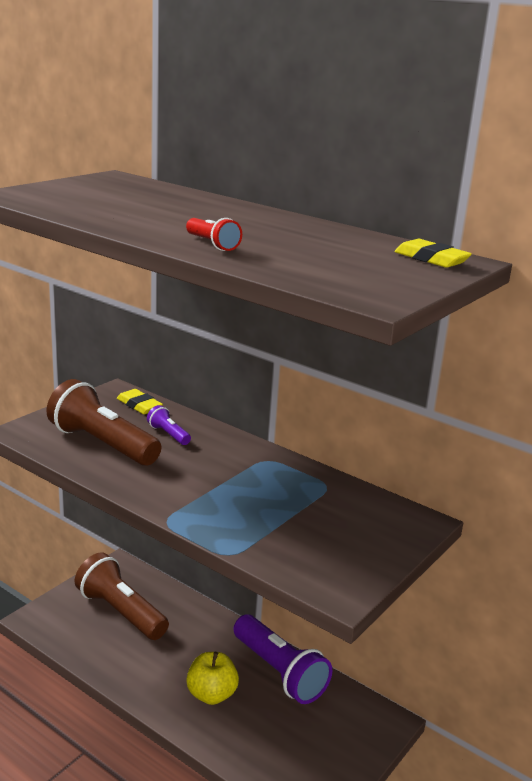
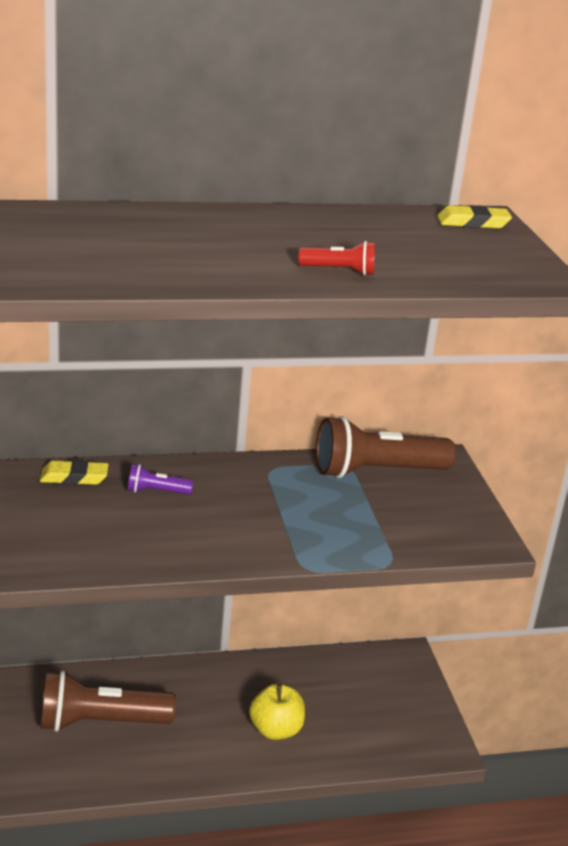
camera: 50 degrees left, 5 degrees up
(102, 444) = (123, 534): brown flashlight -> brown flashlight (376, 471)
(279, 672) = (295, 675): purple flashlight -> none

